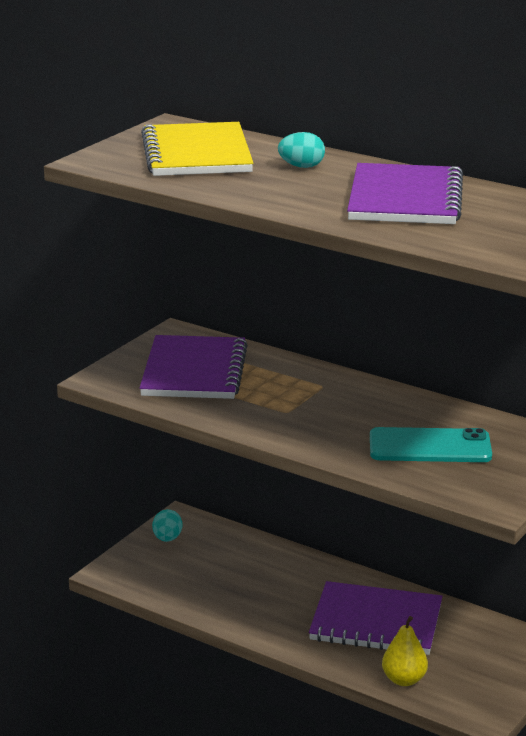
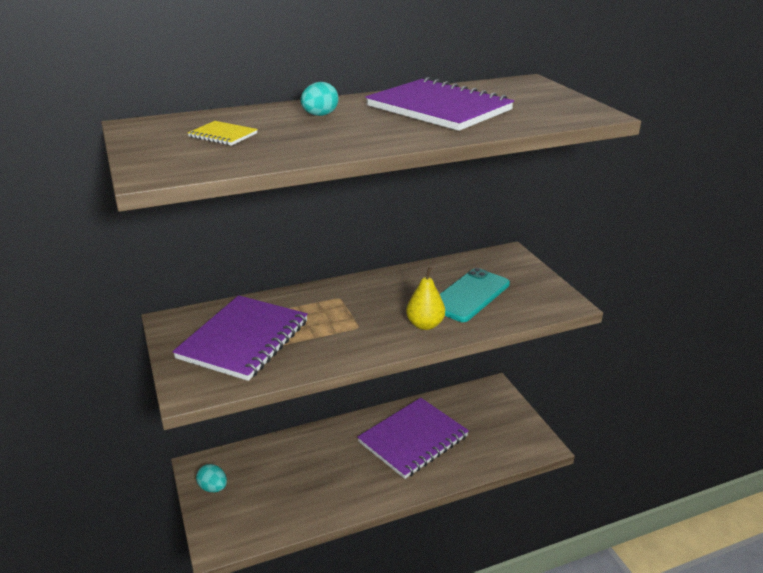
camera: 55 degrees left, 5 degrees up
(194, 371) = (244, 339): purple notebook -> purple notebook turned 75 degrees clockwise
(196, 154) = (223, 135): yellow notebook -> yellow notebook, size x0.42
(404, 680) = (482, 459): yellow pear -> yellow pear (425, 325)

